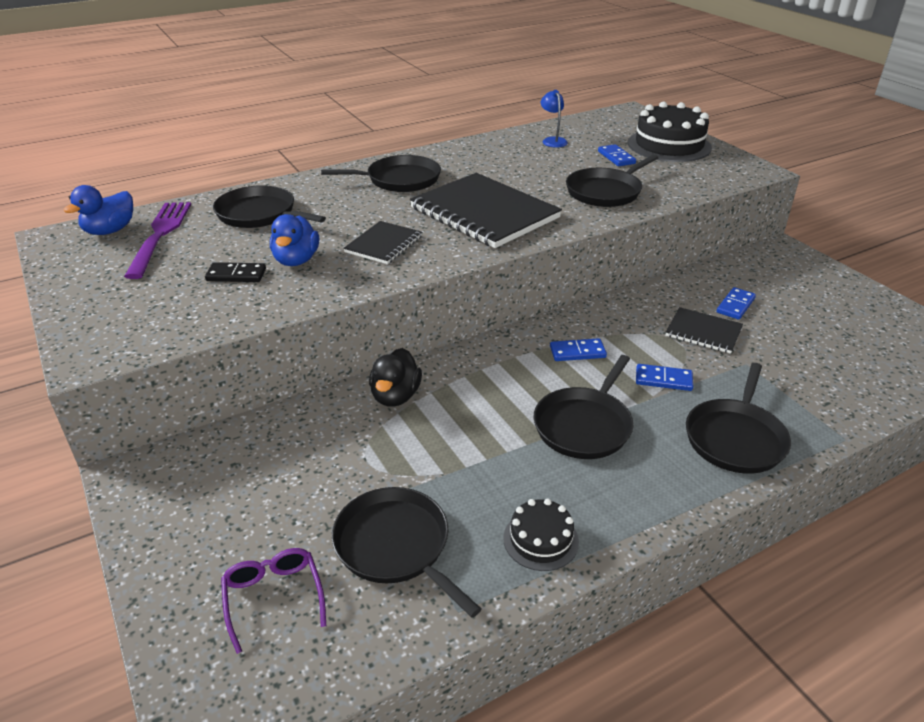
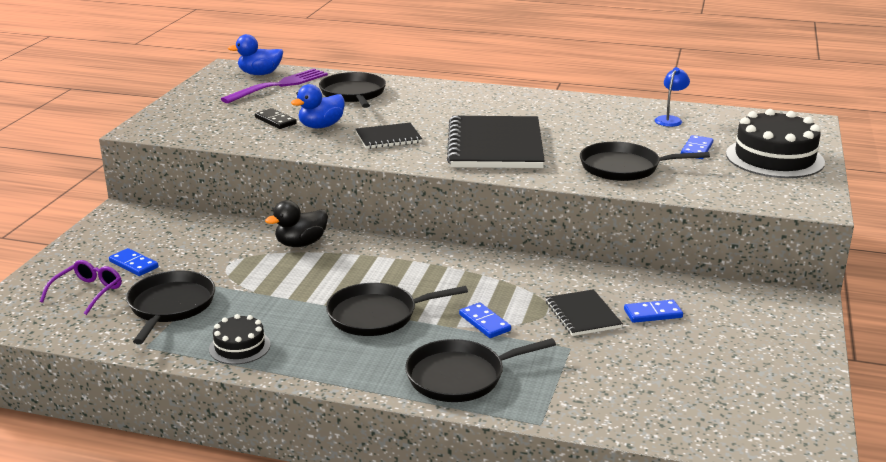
camera: 45 degrees right, 10 degrees down
(399, 180) = (484, 105): black pan -> none
(577, 352) = (459, 278): blue domino -> blue domino (134, 264)

